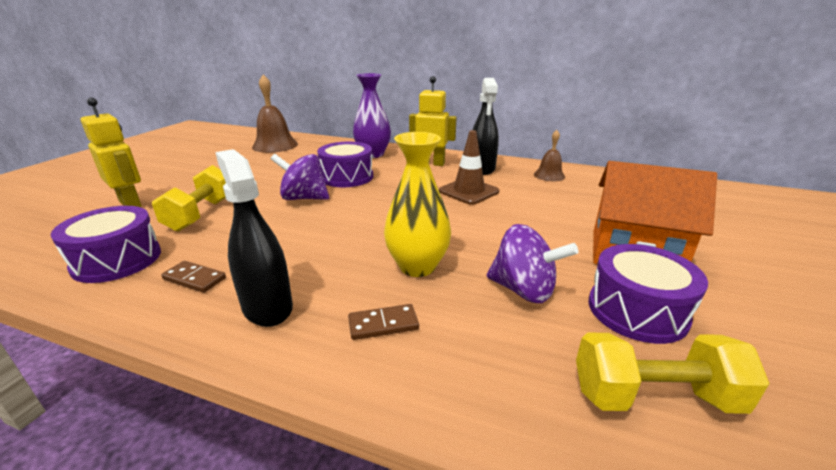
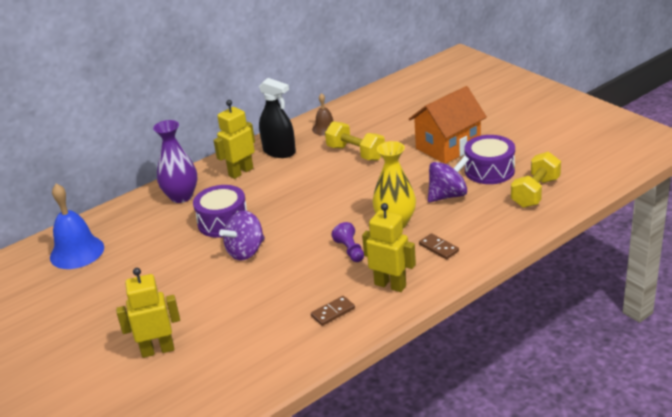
camera: 55 degrees left, 5 degrees up
(117, 260) = (272, 349): purple drum -> none
(201, 214) = (224, 308): yellow dumbbell -> yellow dumbbell (356, 153)
(267, 307) = (390, 285): black spray bottle -> yellow robot
(275, 145) = (77, 252): brown bell -> blue bell
(335, 252) = (350, 250): none -> purple pawn
(383, 324) = (439, 248): brown domino -> brown domino turned 60 degrees counterclockwise
(468, 191) = (315, 172): brown traffic cone -> none

